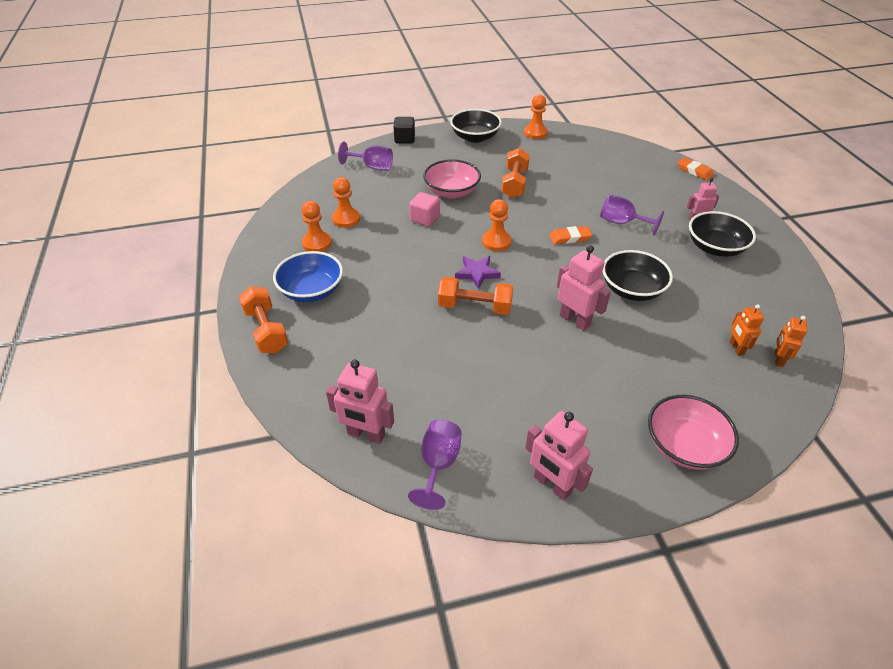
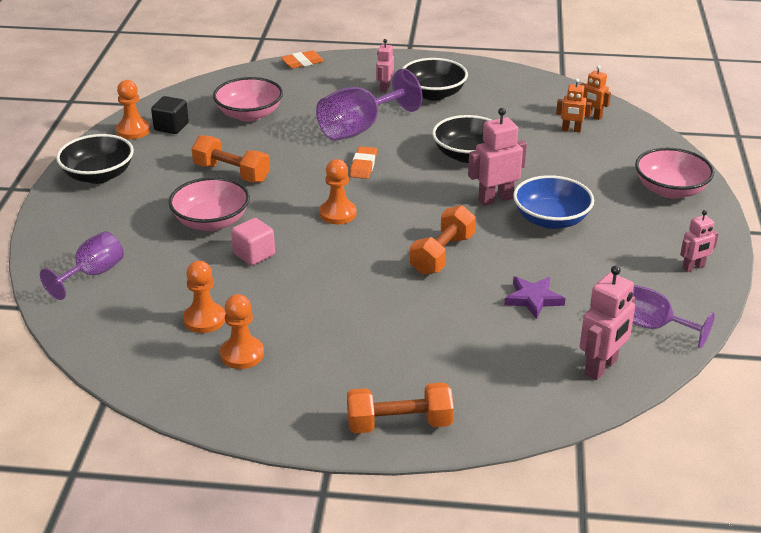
camera: 70 degrees left, 10 degrees down
(311, 290) = (342, 373): blue bowl -> blue bowl (551, 220)
(404, 139) = (44, 232): black cube -> black cube (171, 127)
(477, 273) = (386, 240): purple star -> purple star (533, 299)
(552, 485) = (693, 267): pink robot -> pink robot, size x0.61
(596, 169) = (249, 114): none -> pink bowl
(622, 223) = (359, 129): purple goblet -> purple goblet, size x1.56

